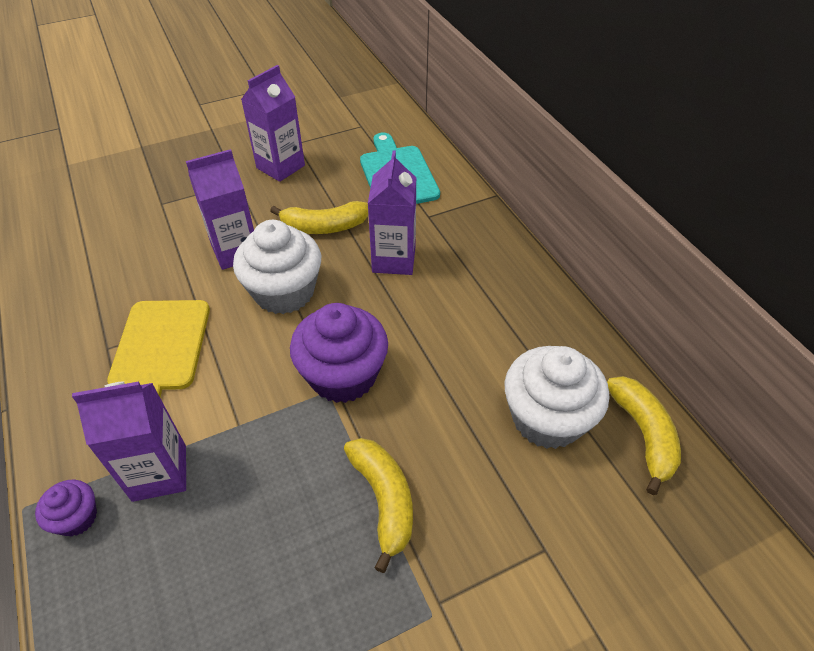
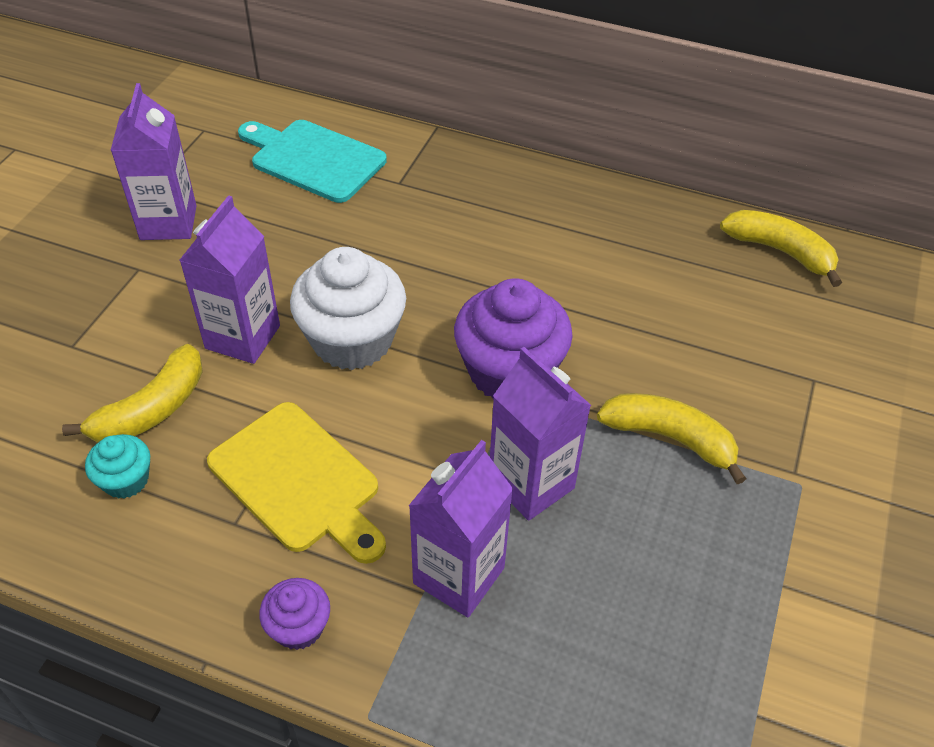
camera: 45 degrees left, 0 degrees up
(77, 518) = (435, 675): purple cupcake -> purple cupcake (299, 627)
(96, 288) = (126, 480): none -> turquoise cupcake
(324, 227) = (307, 254): yellow banana -> yellow banana (152, 409)
(394, 260) = (420, 242): purple carton -> purple carton (531, 484)
(547, 418) = (706, 287): white cupcake -> none

